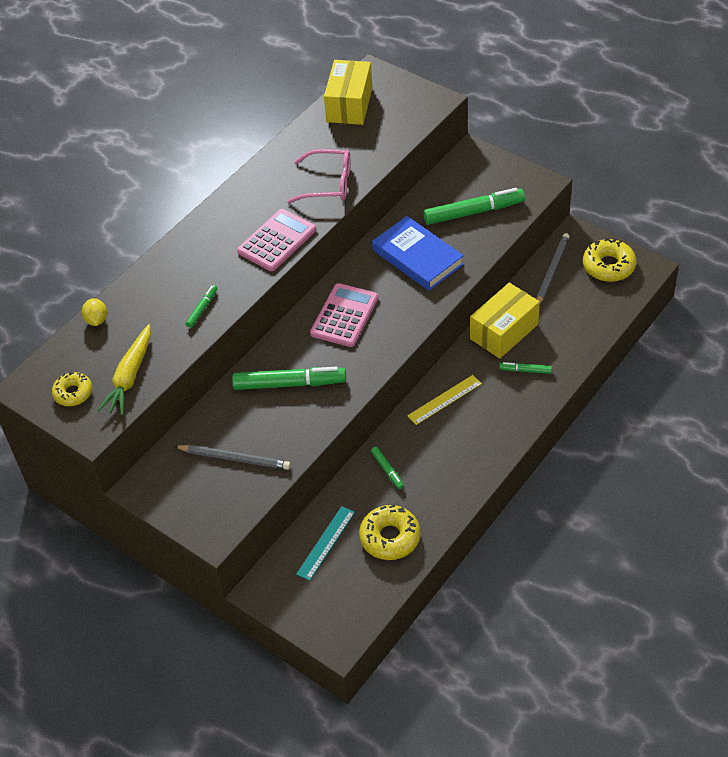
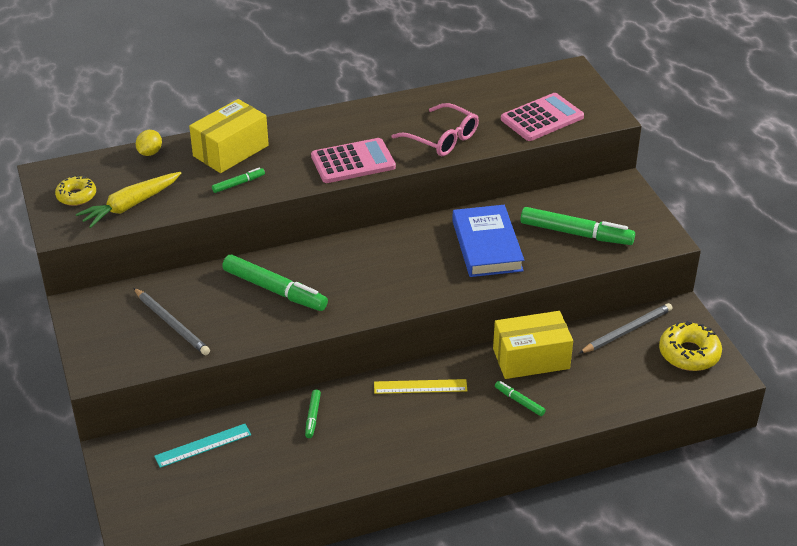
camera: 30 degrees right, 10 degrees down
(344, 316) = (375, 260): pink calculator -> pink calculator (542, 118)
(349, 105) = (525, 87): yellow box -> yellow box (231, 151)
(390, 537) = (260, 473): yellow donut -> none

